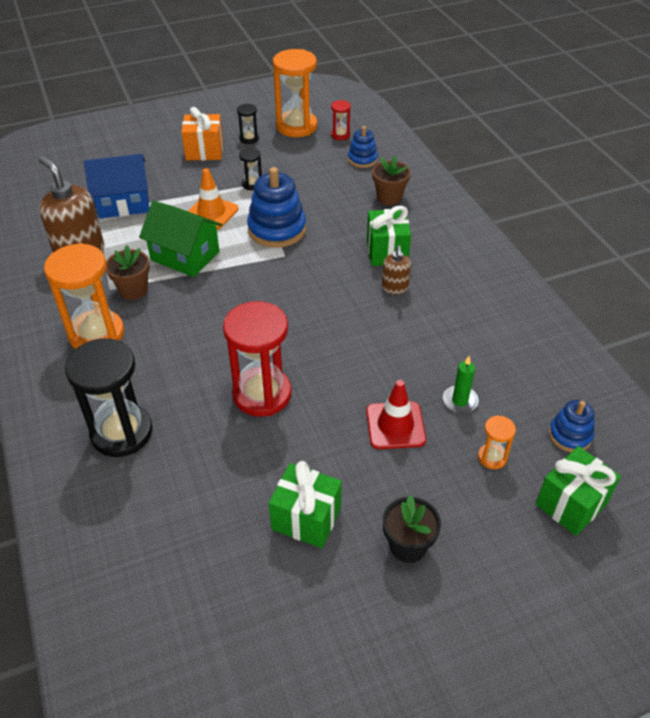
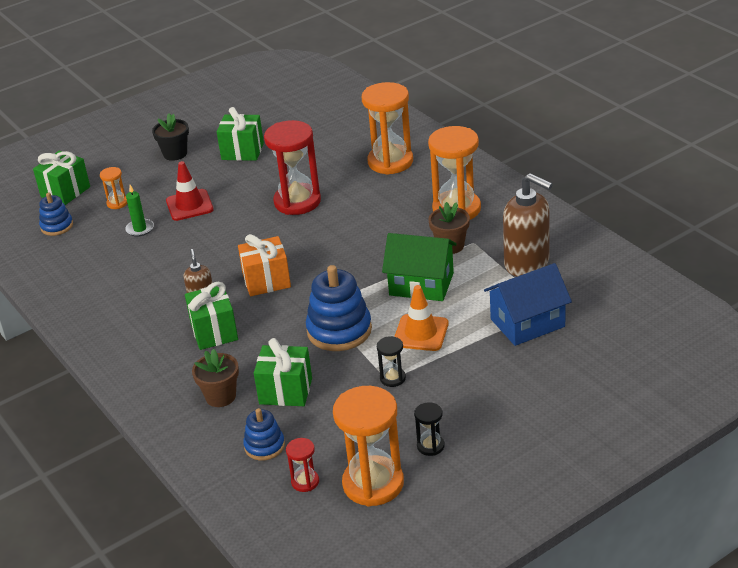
camera: 170 degrees right, 10 degrees down
(121, 432) = (390, 162): black hourglass -> orange hourglass
(204, 151) = (479, 412): orange gift -> orange gift (266, 281)
(337, 191) = (285, 391): none -> green gift

